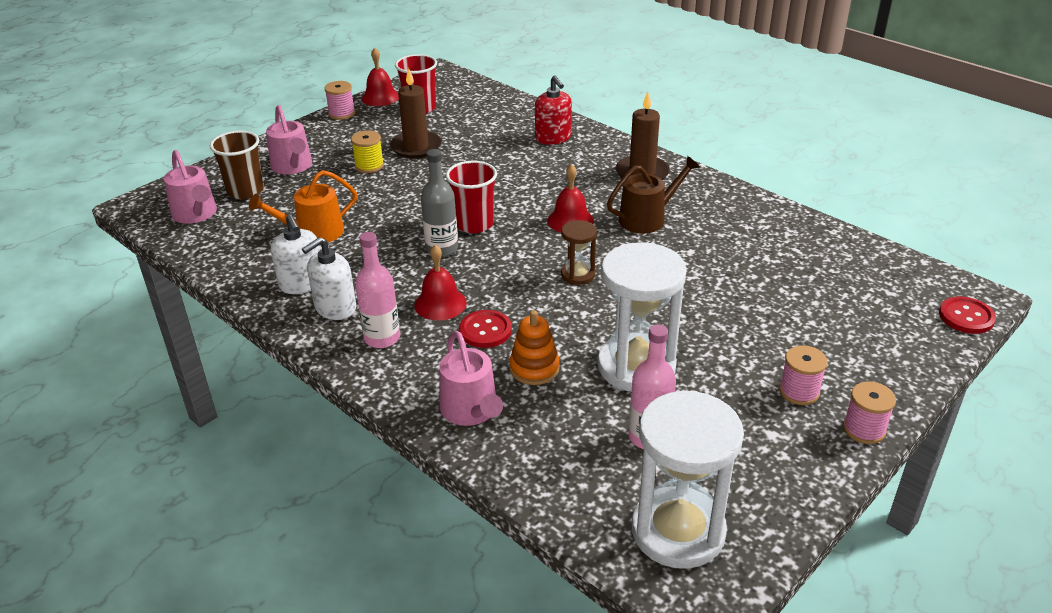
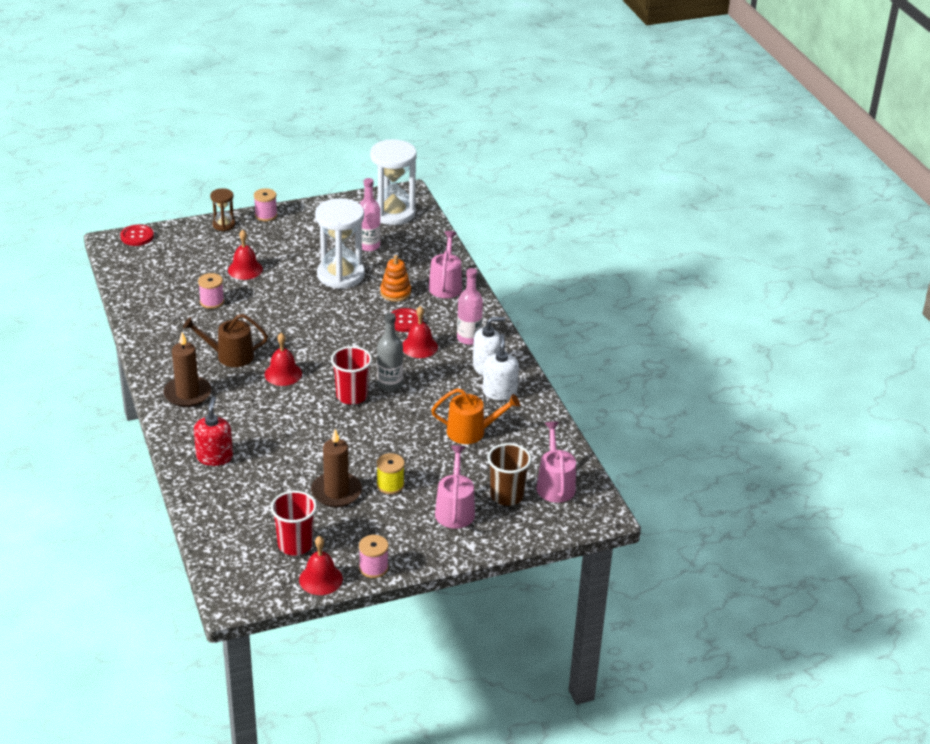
camera: 155 degrees left, 0 degrees up
(578, 275) = (319, 334): brown hourglass -> brown hourglass (224, 225)
(768, 324) = (245, 269): none -> red bell
(799, 391) = (274, 237): pink spool -> pink spool (212, 302)

